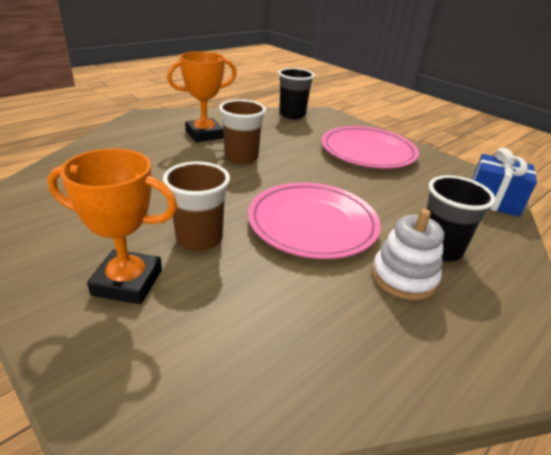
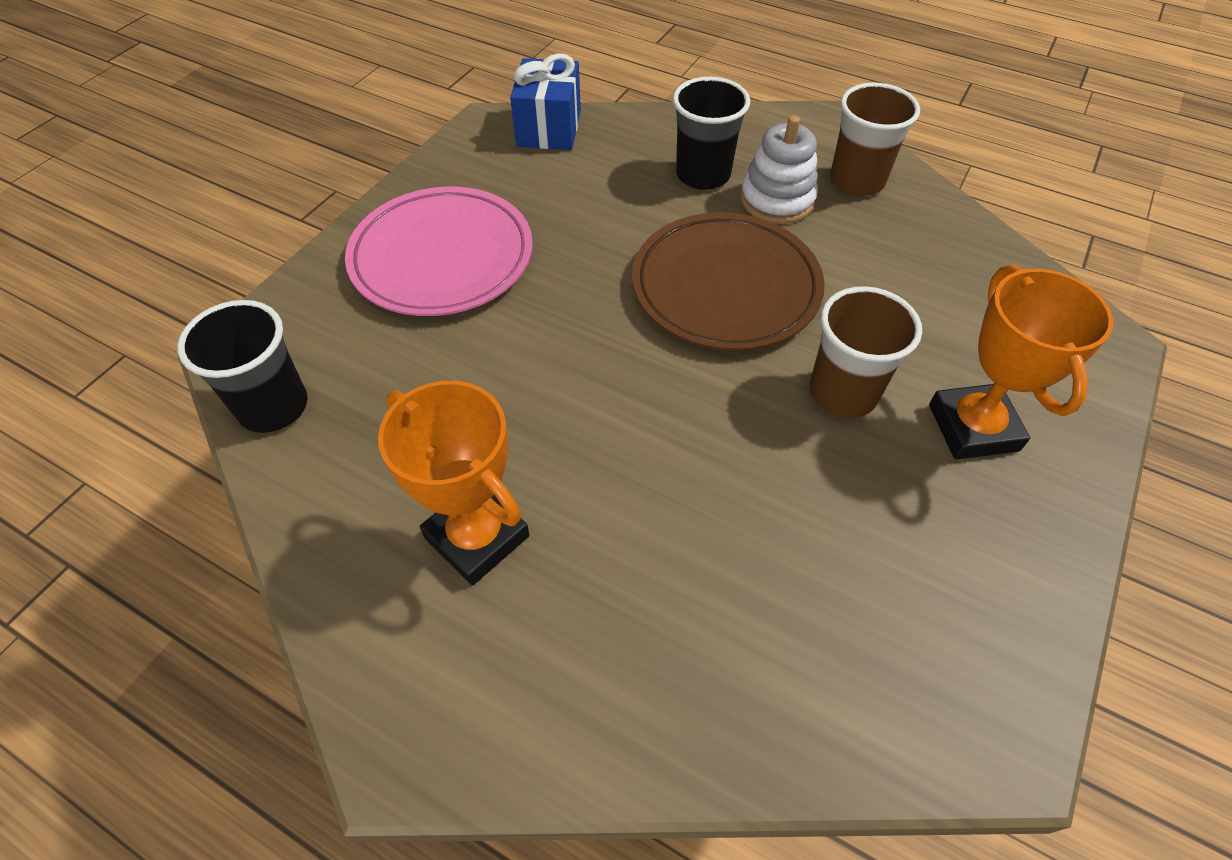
camera: 105 degrees left, 20 degrees up
(241, 157) = (562, 429): brown cup -> brown cup (856, 181)
(312, 224) = (725, 287): pink plate -> brown plate

